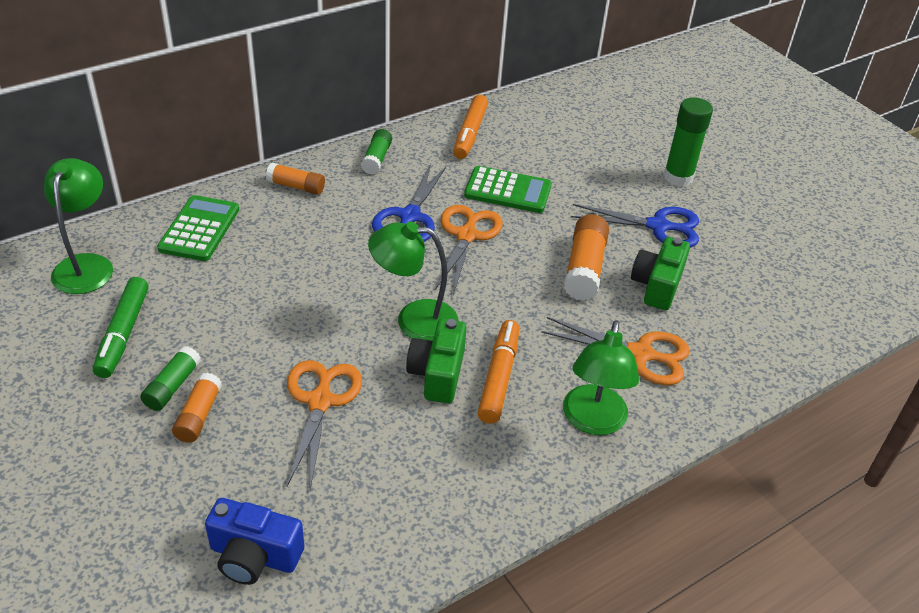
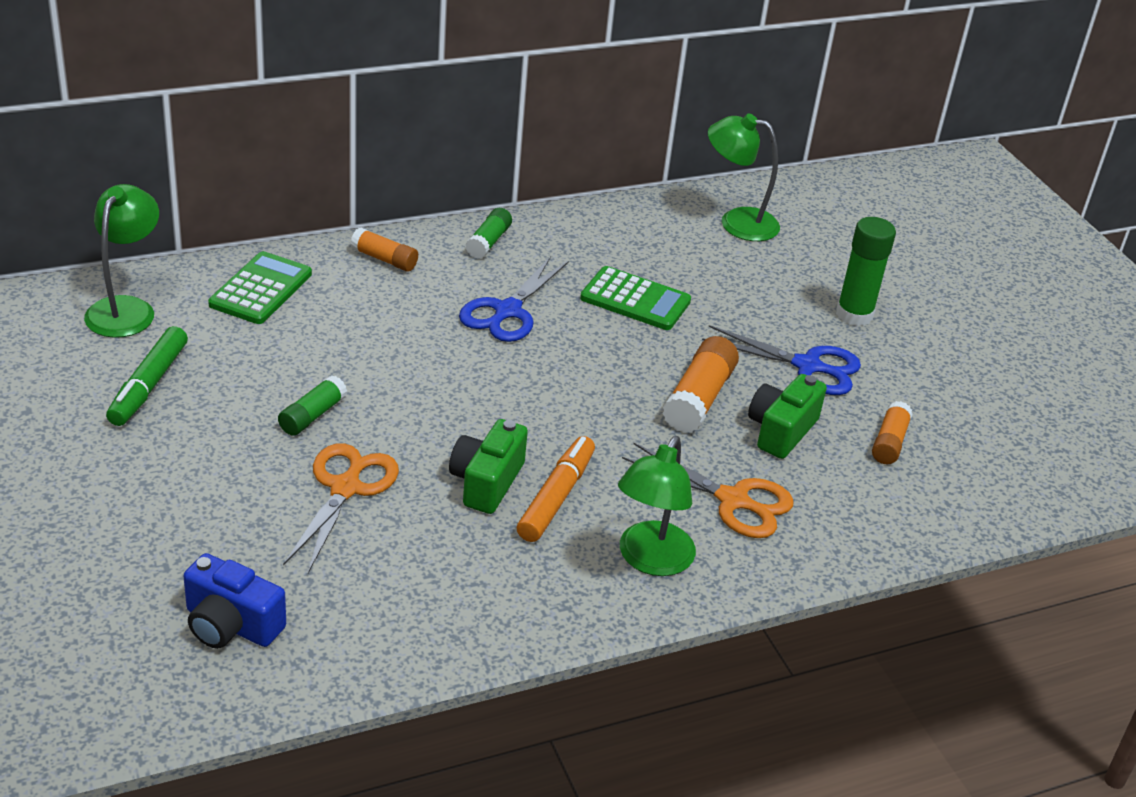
camera: 10 degrees right, 5 degrees down
(172, 386) = (188, 446): green glue stick -> green glue stick (312, 415)
(199, 415) = (209, 480): orange glue stick -> orange glue stick (889, 442)
(414, 319) = (477, 422): green lamp -> green lamp (737, 222)
(466, 236) = (568, 342): orange scissors -> none
(470, 133) = (611, 229): orange marker -> none

